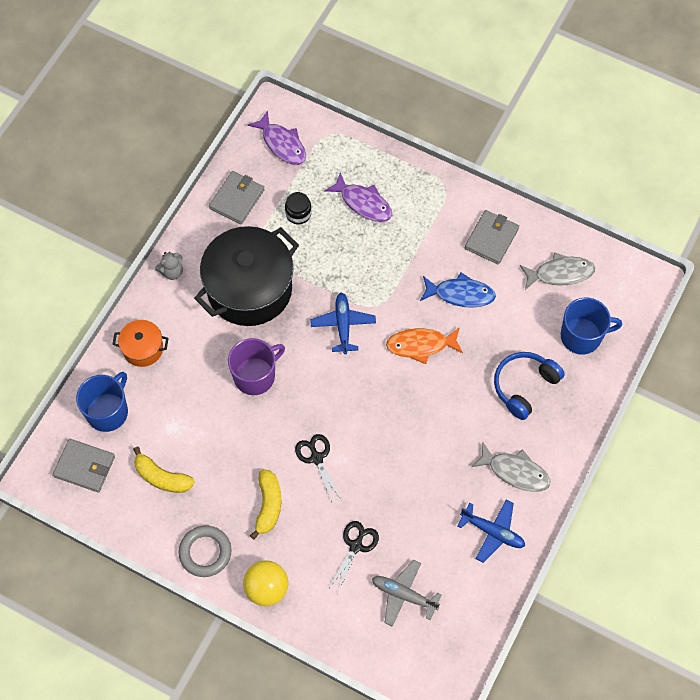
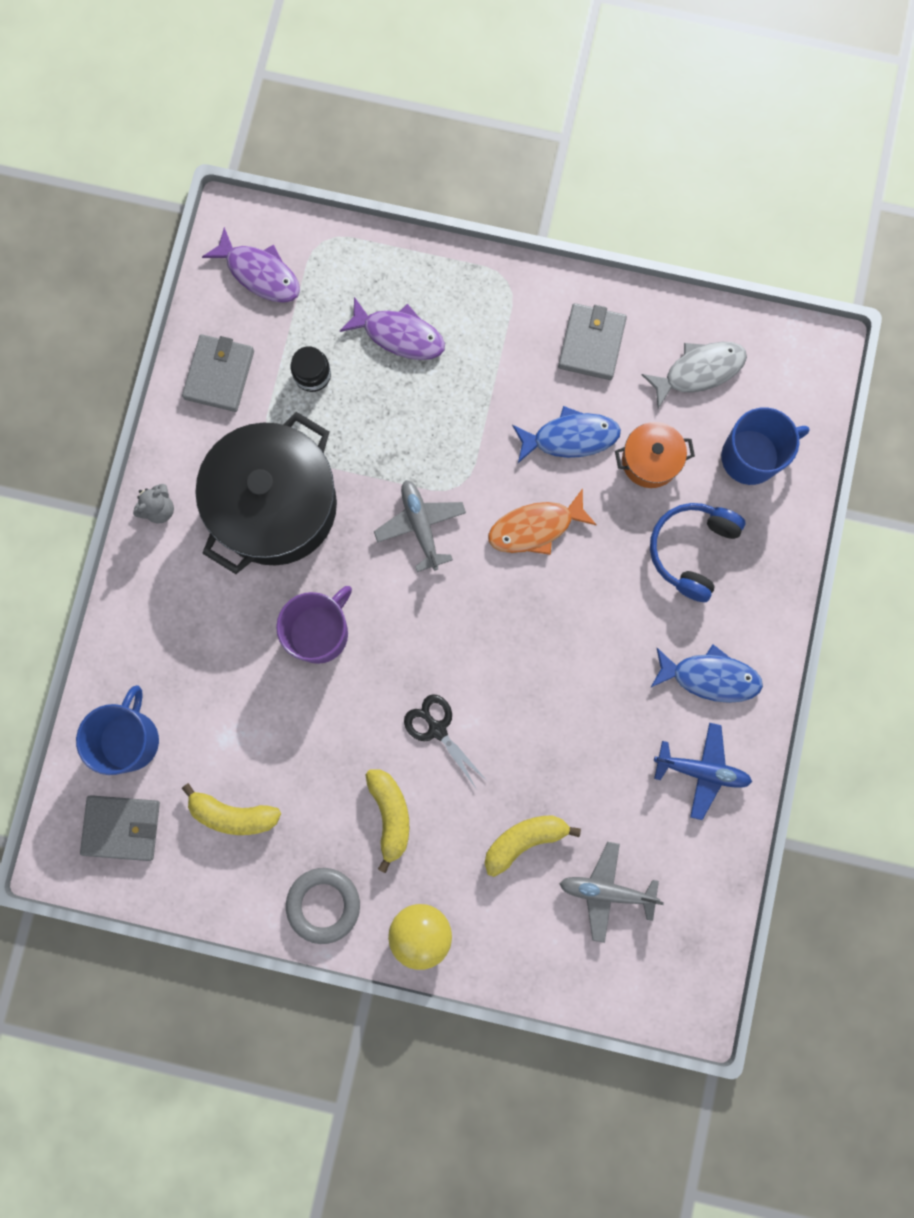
camera: 15 degrees left, 15 degrees up
(143, 348) = (152, 634): orange pot -> orange pot (650, 461)
(343, 325) = (420, 525): blue plane -> grey plane
(356, 546) = (524, 840): black scissors -> yellow banana
(515, 472) = (710, 677): grey fish -> blue fish

